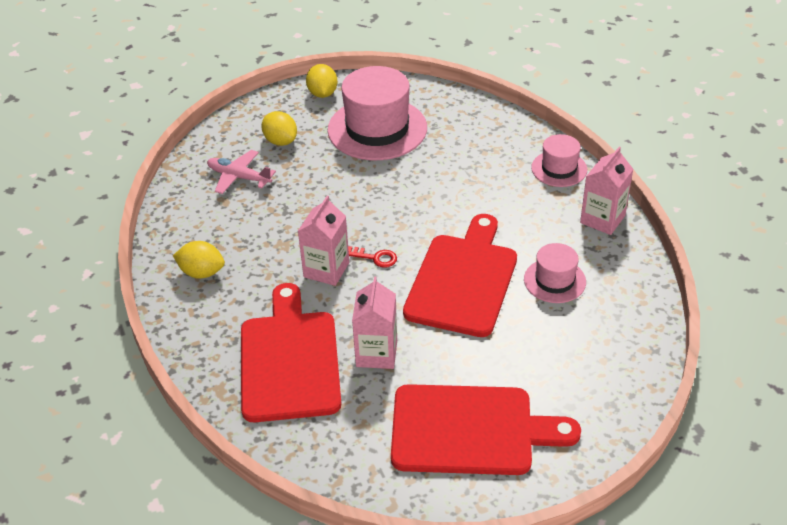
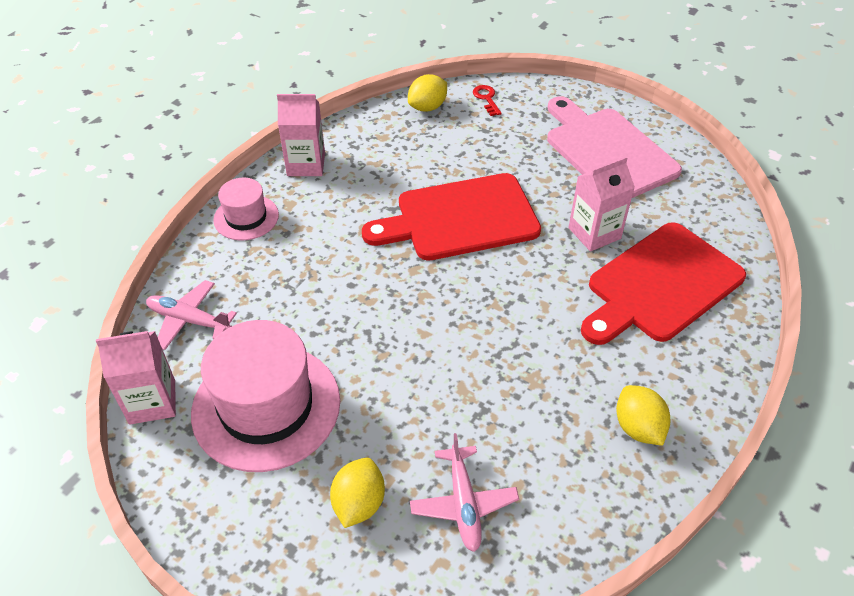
camera: 125 degrees left, 5 degrees up
(322, 93) = (217, 521): yellow lemon -> yellow lemon (427, 107)
(326, 270) = (535, 321): pink carton -> pink carton (152, 402)
(375, 258) = (486, 292): red key -> red key (486, 99)
(470, 430) = (607, 151): red cutting board -> pink cutting board
(475, 118) = (189, 320): none -> pink plane
(554, 280) = (411, 165): pink hat -> none

